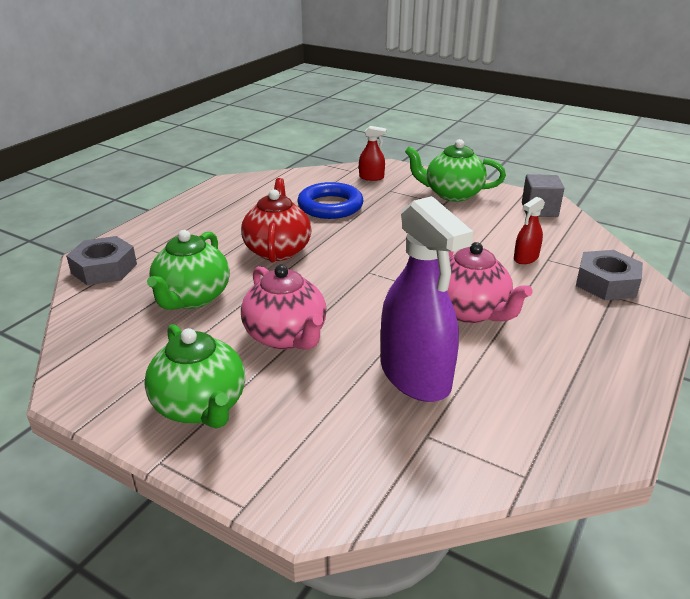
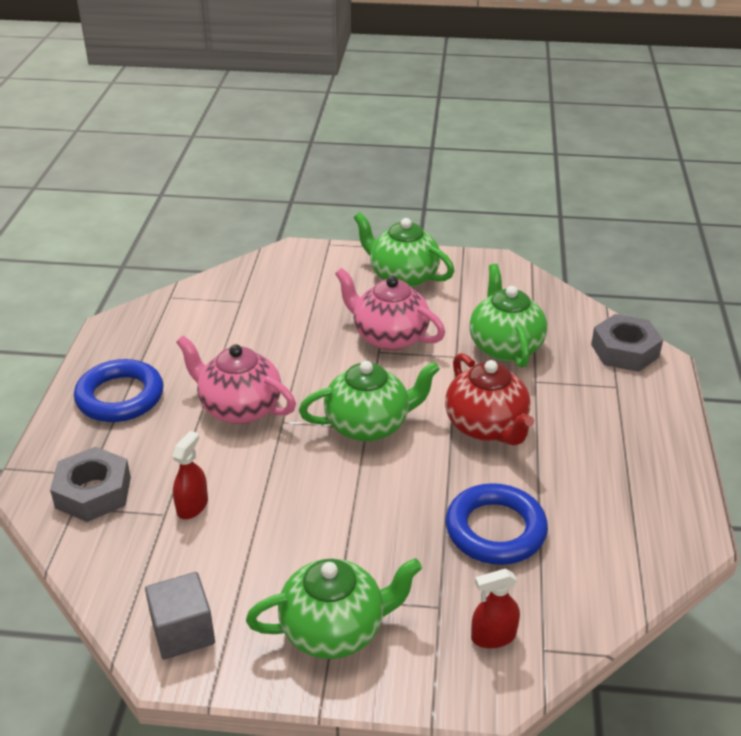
camera: 155 degrees right, 5 degrees up
(365, 272) = (369, 425): none -> green teapot
(415, 376) = (265, 335): purple spray bottle -> none
(590, 352) = (120, 397): none -> blue ring

